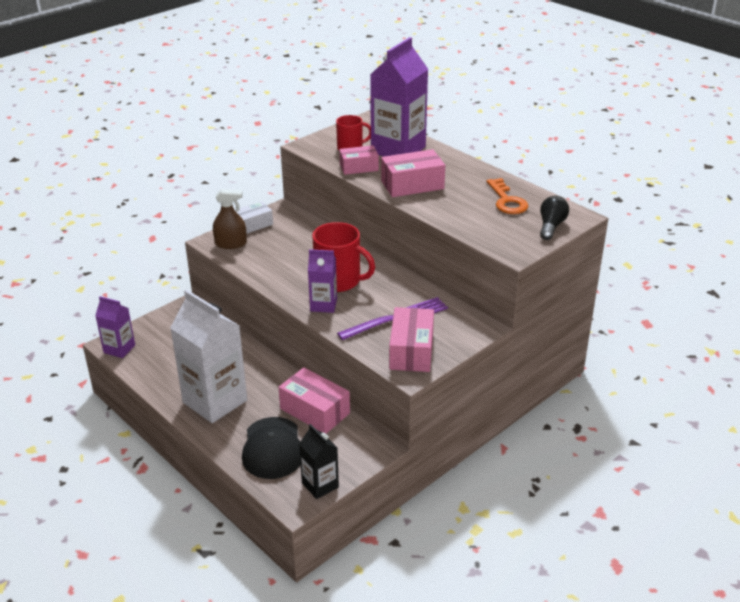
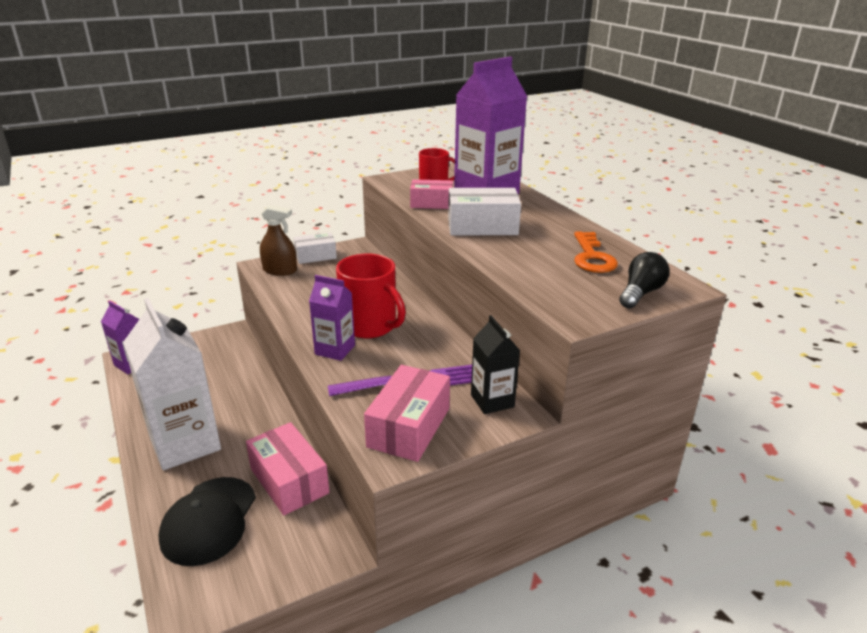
camera: 15 degrees right, 5 degrees down
(320, 485) = (234, 591): black carton -> black carton (492, 401)
(412, 185) = (482, 226): pink box -> white box

